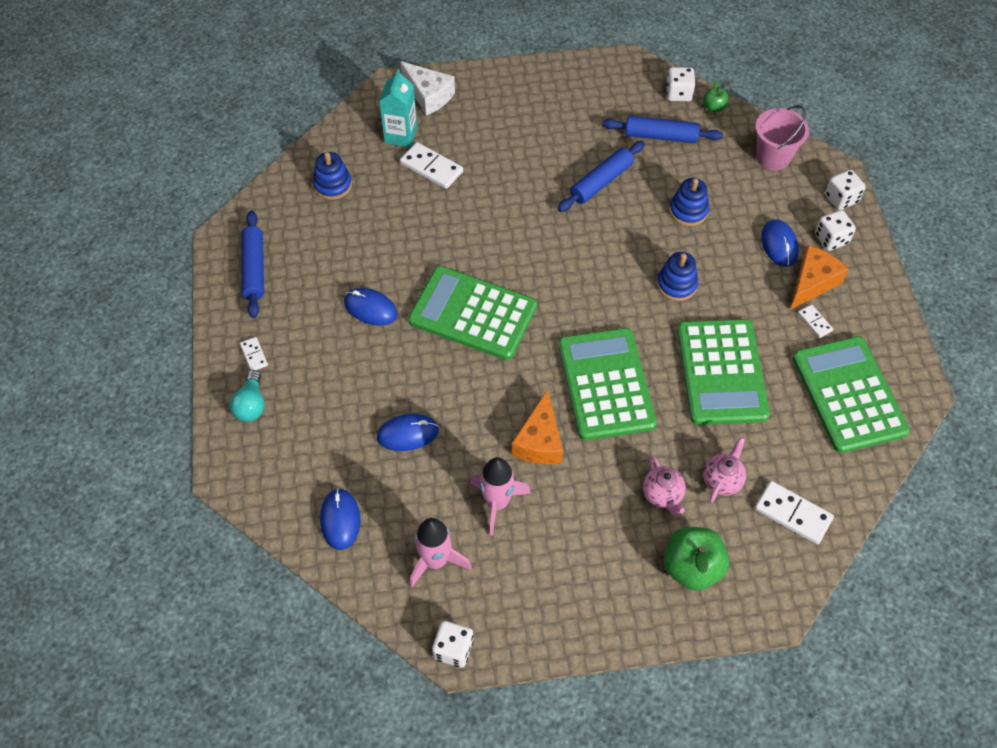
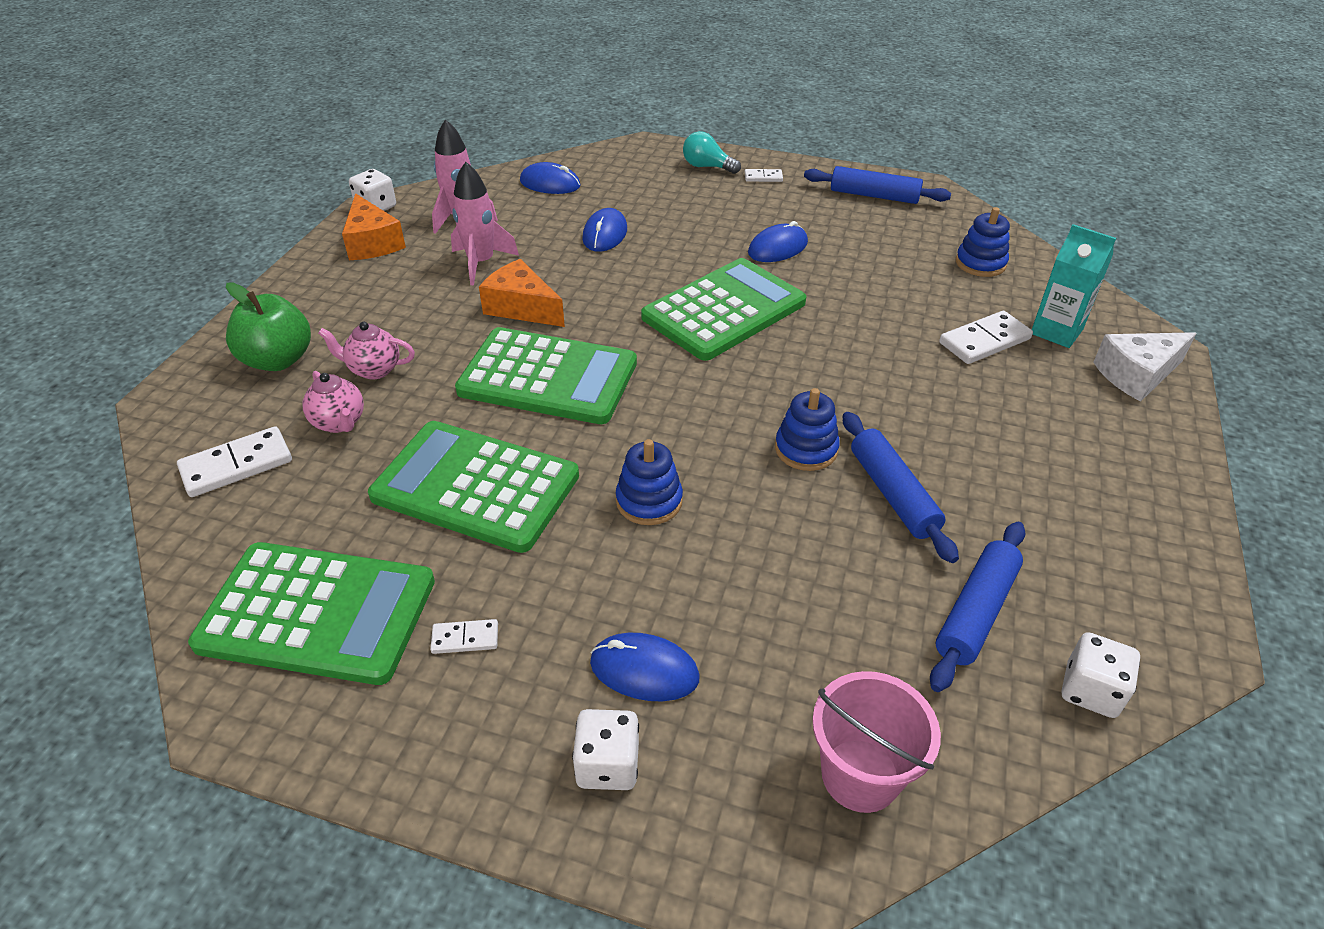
camera: 115 degrees right, 15 degrees down
(688, 211) = (783, 576): blue stacking toy -> blue stacking toy (806, 449)
(714, 107) = (1036, 736): green apple -> none
(812, 283) = (537, 678): orange cheese -> orange cheese (372, 243)
(841, 198) = (694, 847): white dice -> none

